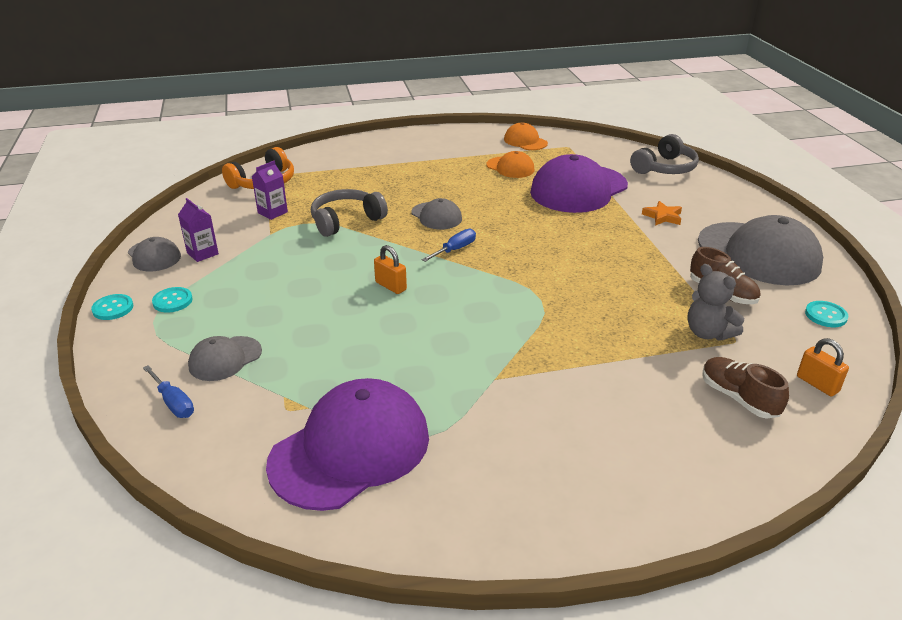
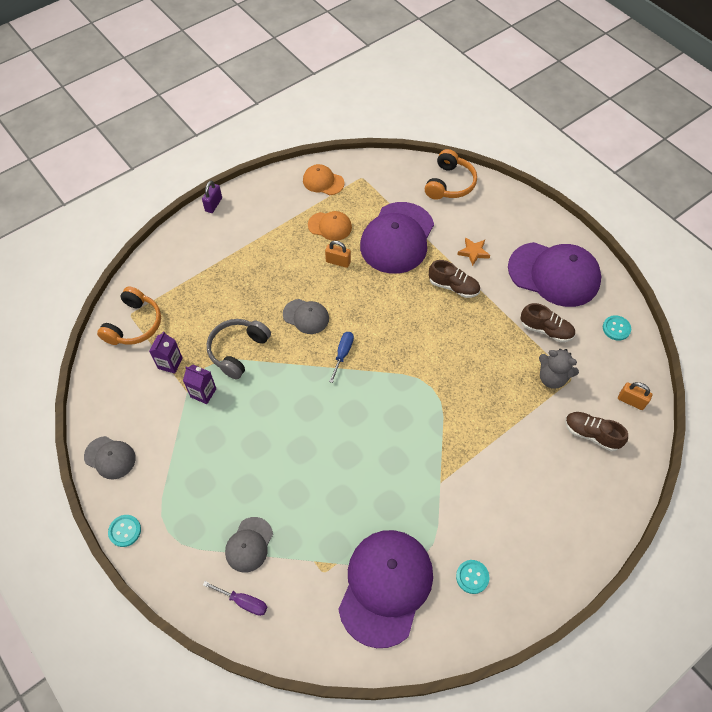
camera: 25 degrees left, 25 degrees up
(172, 301) = (166, 503): turquoise button -> turquoise button (472, 577)
(173, 402) = (243, 601): blue screwdriver -> purple screwdriver
(202, 253) = (148, 438): purple carton -> purple carton (203, 393)
(391, 286) = (319, 416): orange padlock -> orange padlock (338, 262)
(405, 133) = (213, 204): none -> purple padlock
(621, 234) = (453, 287): none -> brown shoe
(665, 168) = (449, 184): grey headphones -> orange headphones
(758, 254) = (554, 274): grey cap -> purple cap

